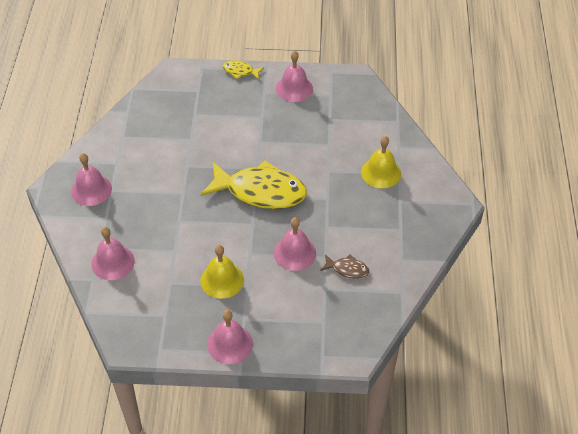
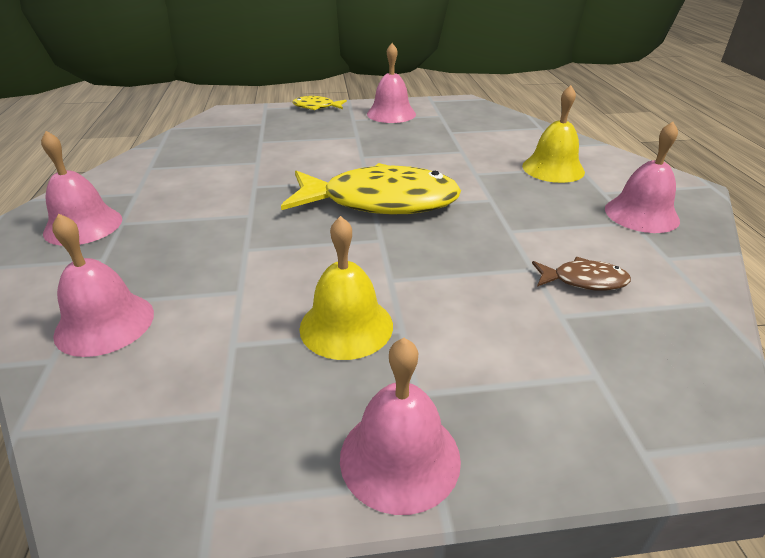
camera: 10 degrees left, 15 degrees down
(294, 253) = (473, 268): pink bell -> pink bell (641, 214)

